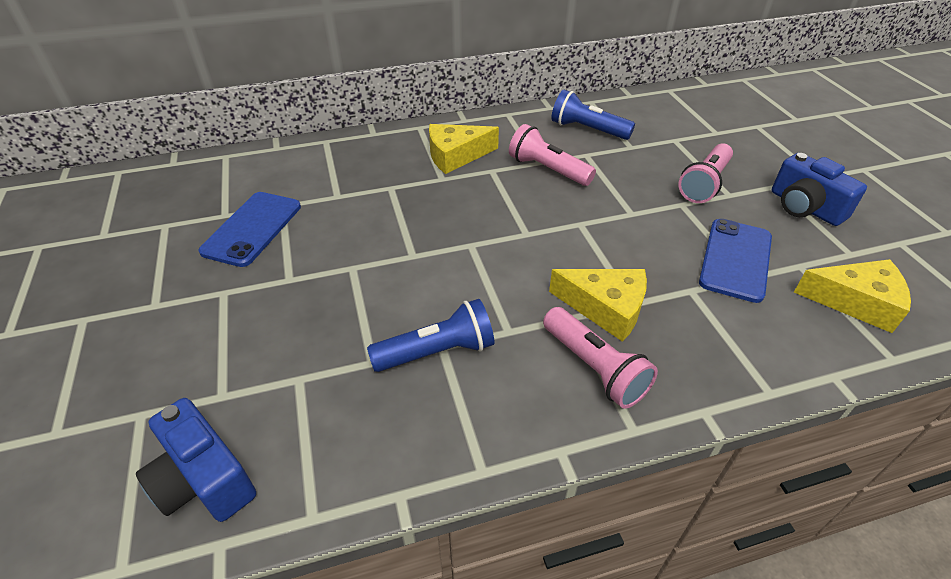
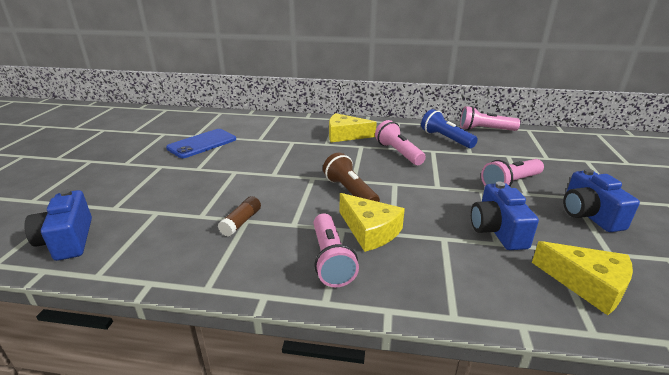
camera: 25 degrees right, 15 degrees down
(438, 352) = (241, 222): blue flashlight -> brown glue stick
(537, 254) = (350, 192): none -> brown flashlight
(622, 102) = (485, 130): none -> pink flashlight
(735, 259) = (497, 230): blue phone -> blue camera

